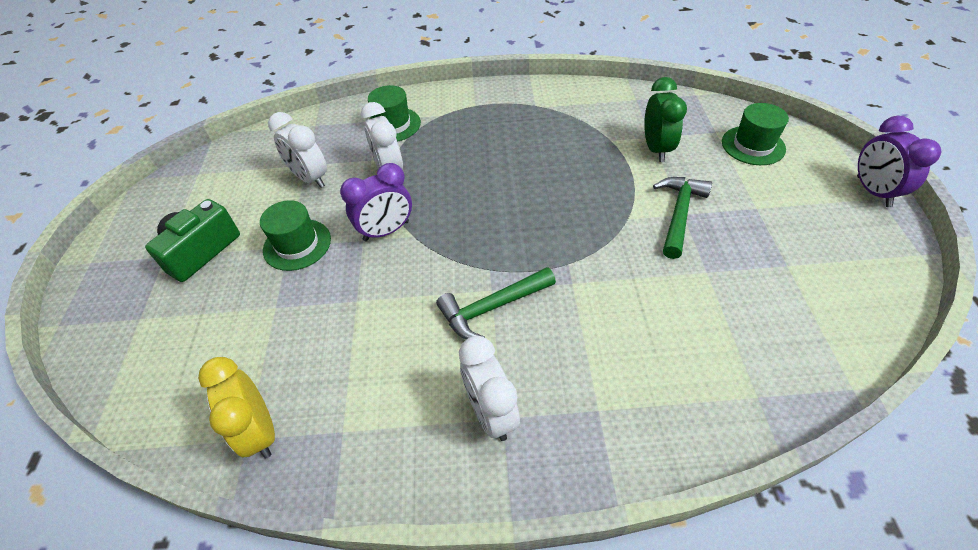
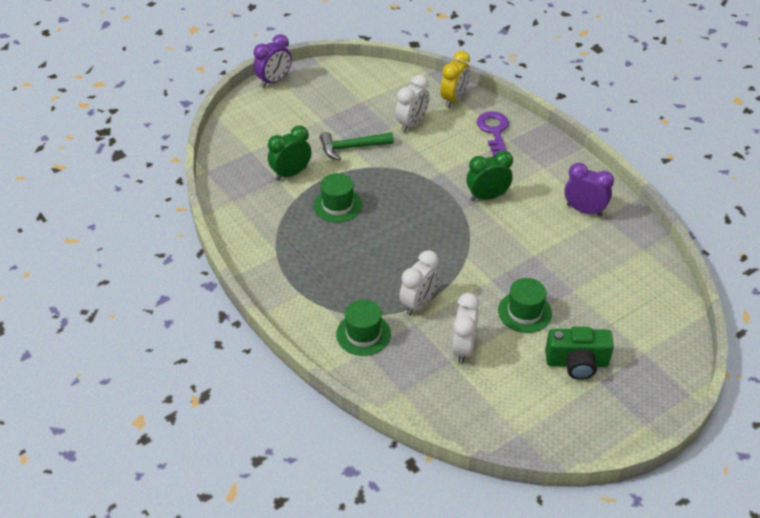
camera: 125 degrees left, 5 degrees down
(260, 431) = (635, 247): yellow clock -> yellow clock (454, 99)
(386, 231) = (474, 272): purple clock -> purple clock (584, 210)
(490, 413) = (544, 172): white clock -> white clock (412, 124)
(492, 307) = (487, 196): green hammer -> green clock
(631, 399) = (494, 132): none -> purple key
(753, 145) = (257, 132): green hat -> green hat (337, 205)

